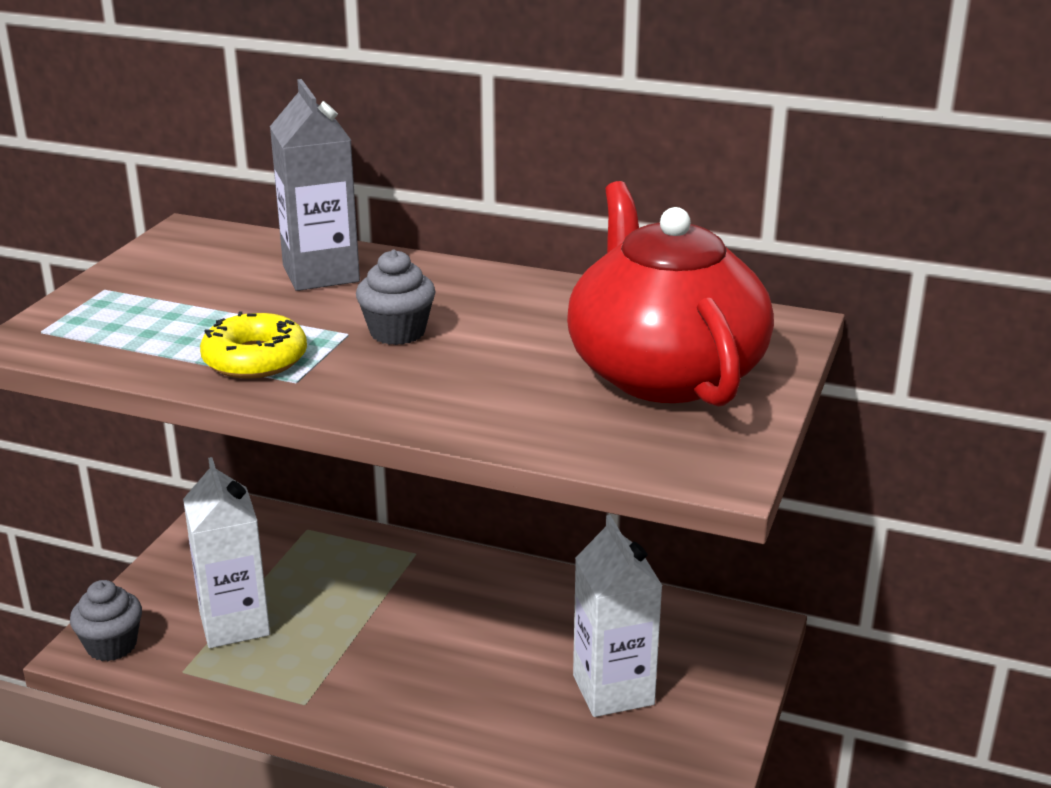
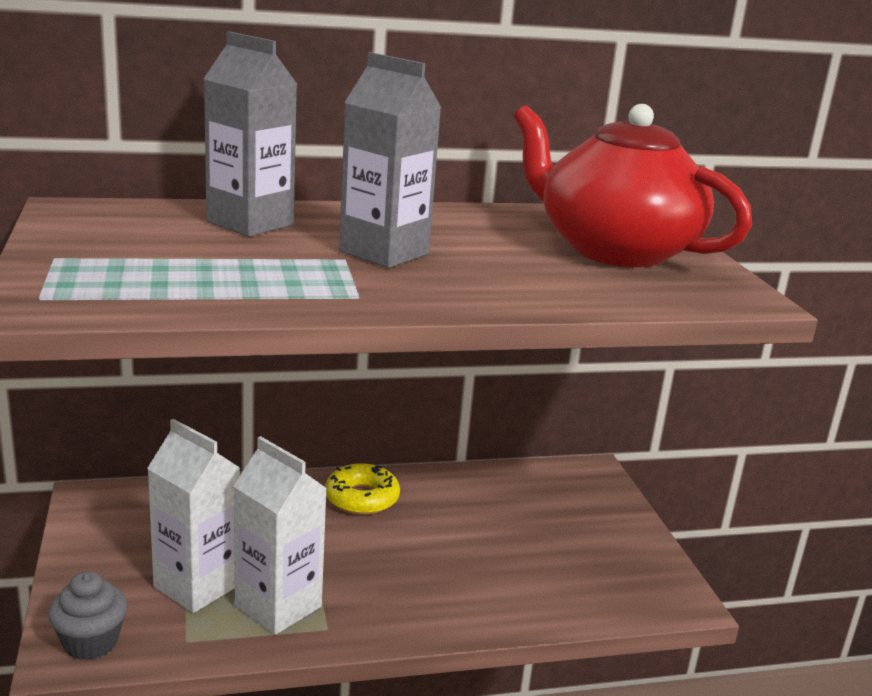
camera: 35 degrees left, 5 degrees down
(255, 359) = (296, 287): yellow donut -> yellow donut (362, 498)
(397, 332) = (384, 253): grey cupcake -> grey carton
(613, 690) = (548, 539): white carton -> white carton (278, 606)

